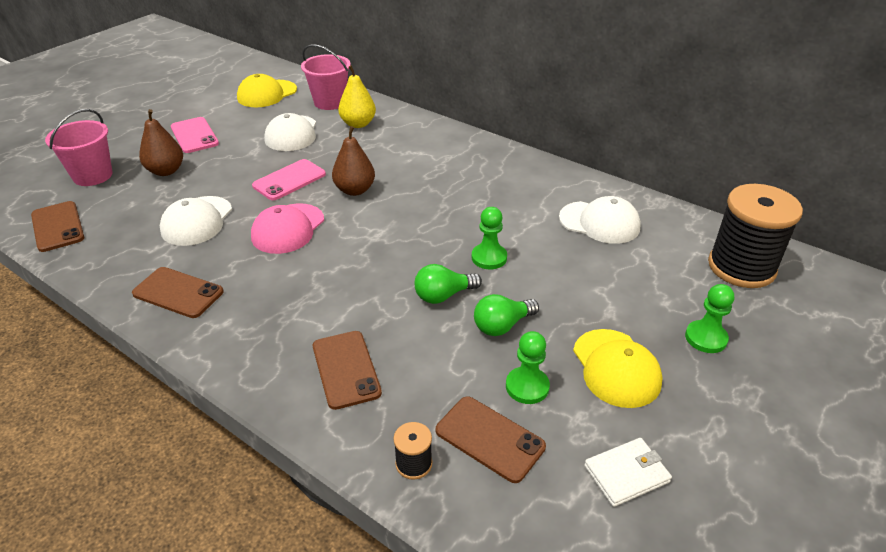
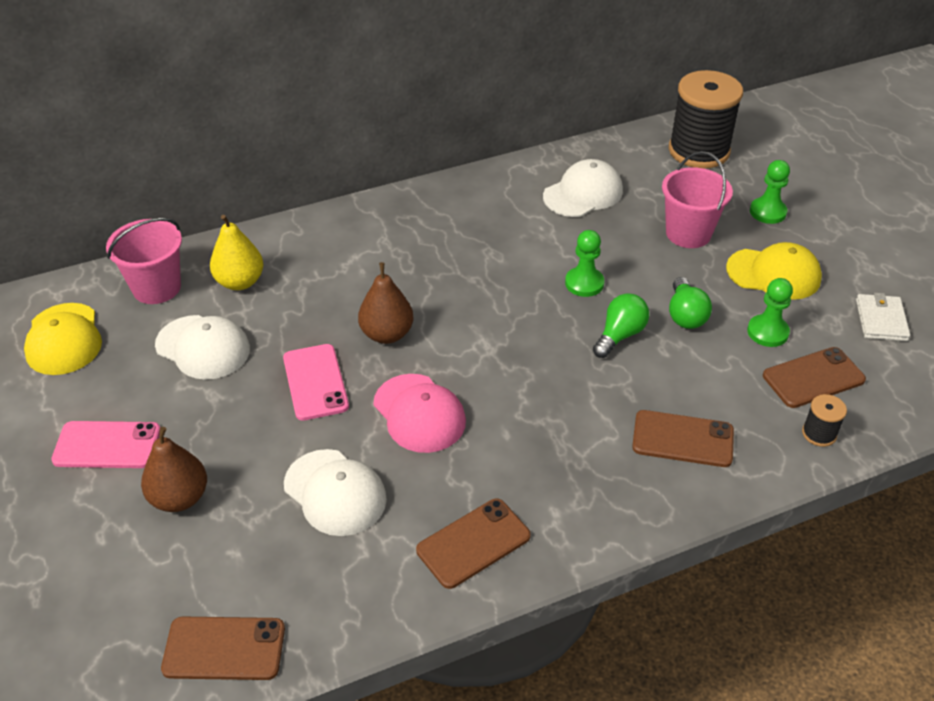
camera: 60 degrees left, 5 degrees up
(93, 175) = (113, 585): pink bucket -> pink bucket (688, 233)
(443, 295) = (619, 335): green light bulb -> green light bulb turned 150 degrees counterclockwise

